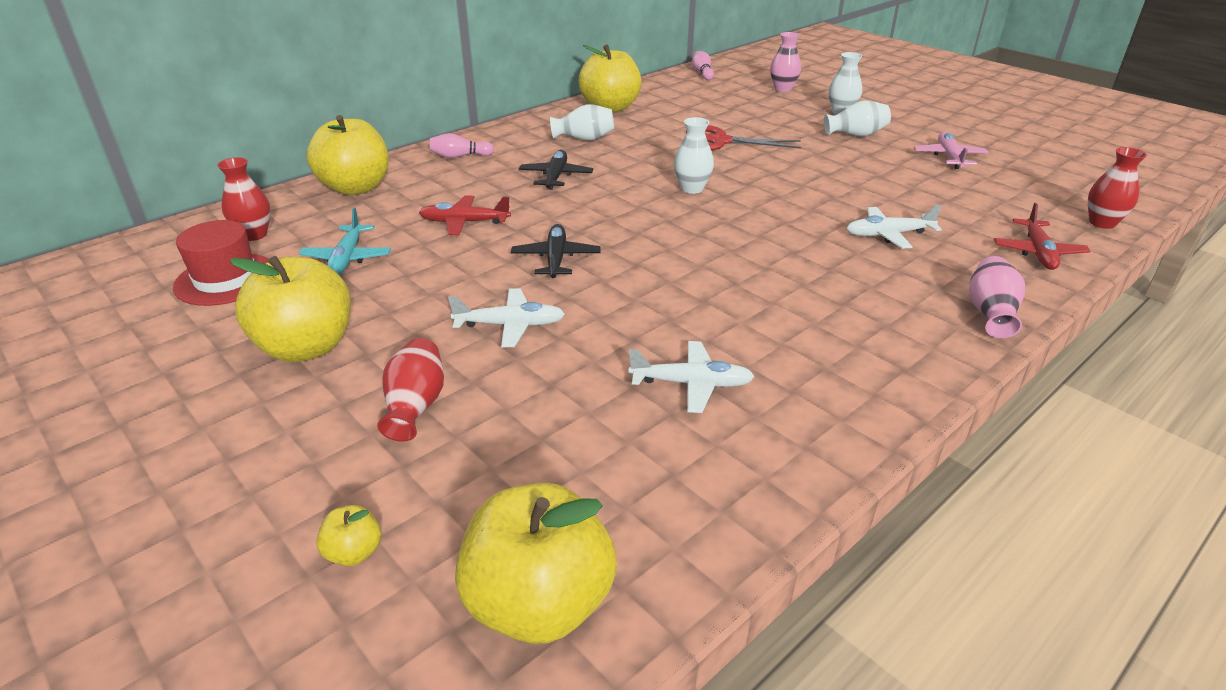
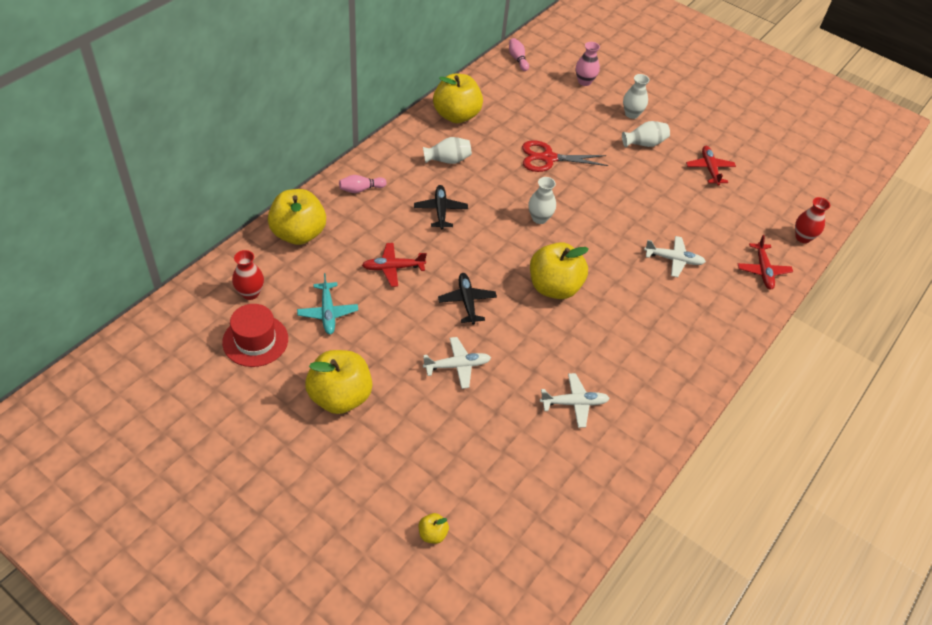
camera: 15 degrees left, 15 degrees up
(415, 406) = (425, 436): red vase -> none
(539, 603) = (531, 550): yellow apple -> yellow apple (554, 287)
(889, 234) = (673, 259): white plane -> white plane turned 150 degrees counterclockwise
(949, 157) = (709, 169): pink plane -> red plane
(990, 313) = (734, 329): pink vase -> none

